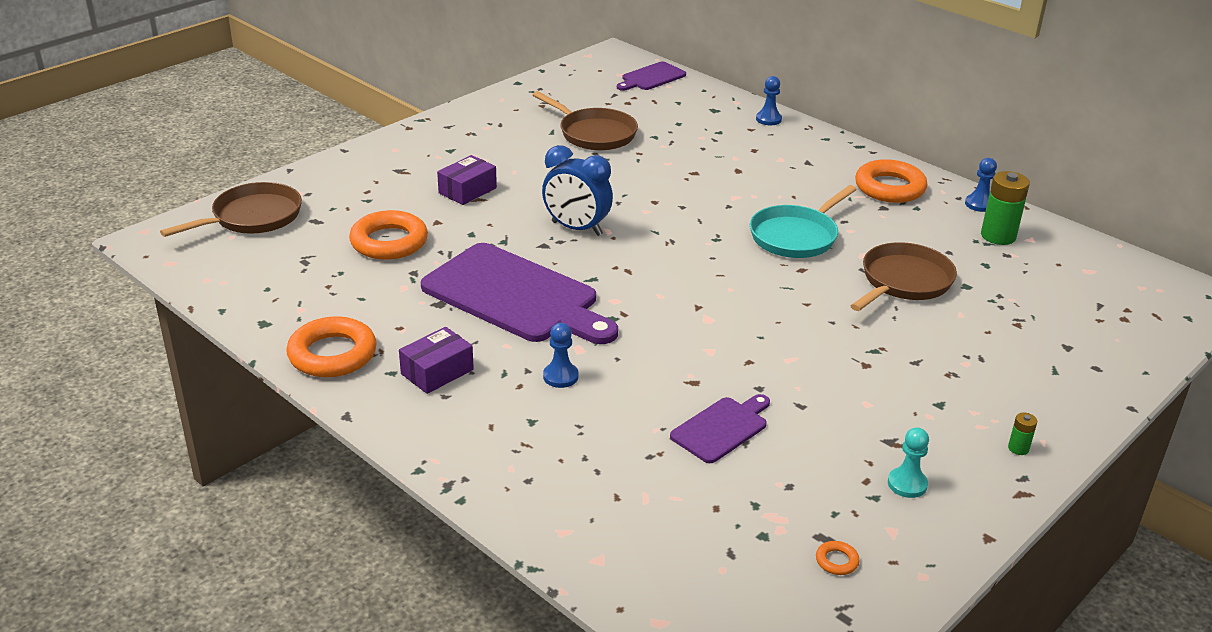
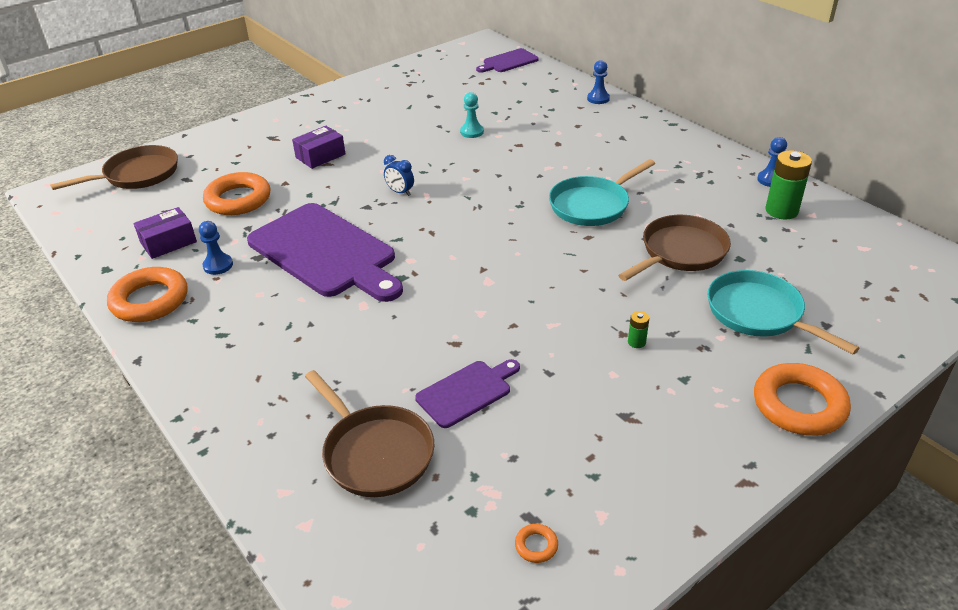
camera: 10 degrees right, 5 degrees up
(437, 372) = (231, 321): purple box -> purple box (168, 242)
(560, 376) = (337, 331): blue pawn -> blue pawn (218, 265)
(576, 228) = (400, 192): blue clock -> blue clock, size x0.52
(594, 134) = (444, 109): brown pan -> brown pan (375, 452)
(889, 188) = (690, 162): orange ring -> orange ring (799, 405)
(907, 484) = (630, 463): turquoise pawn -> turquoise pawn (472, 132)
(999, 339) = (759, 313): none -> turquoise pan
(1018, 448) = (752, 431): green battery -> green battery (636, 342)

